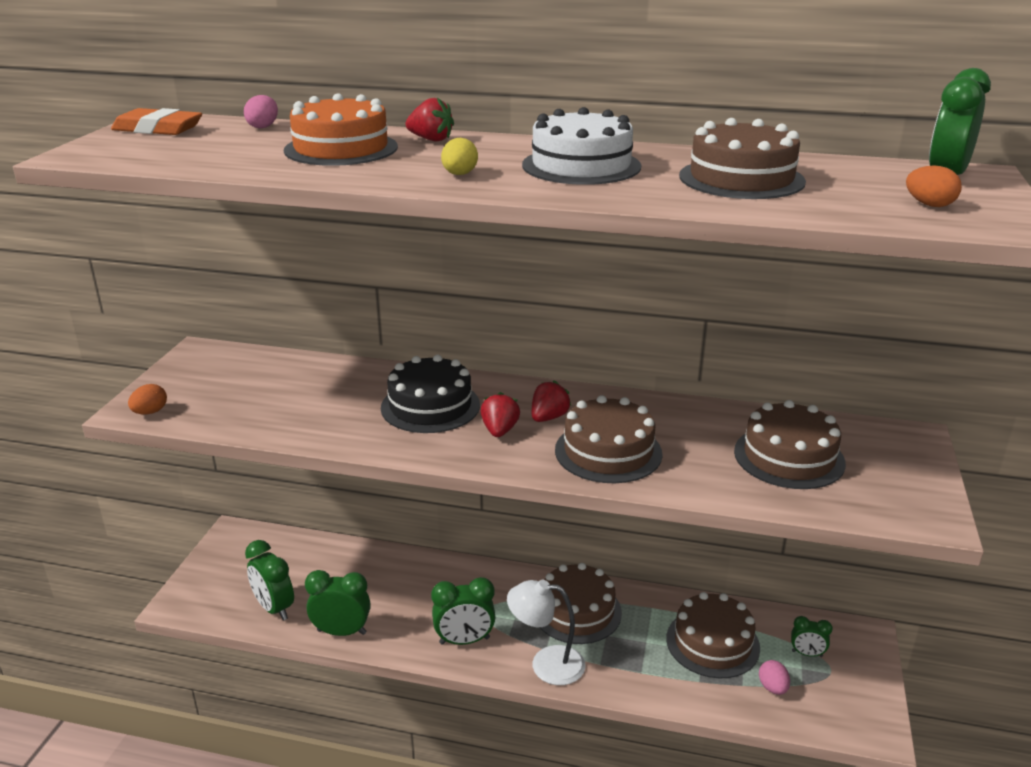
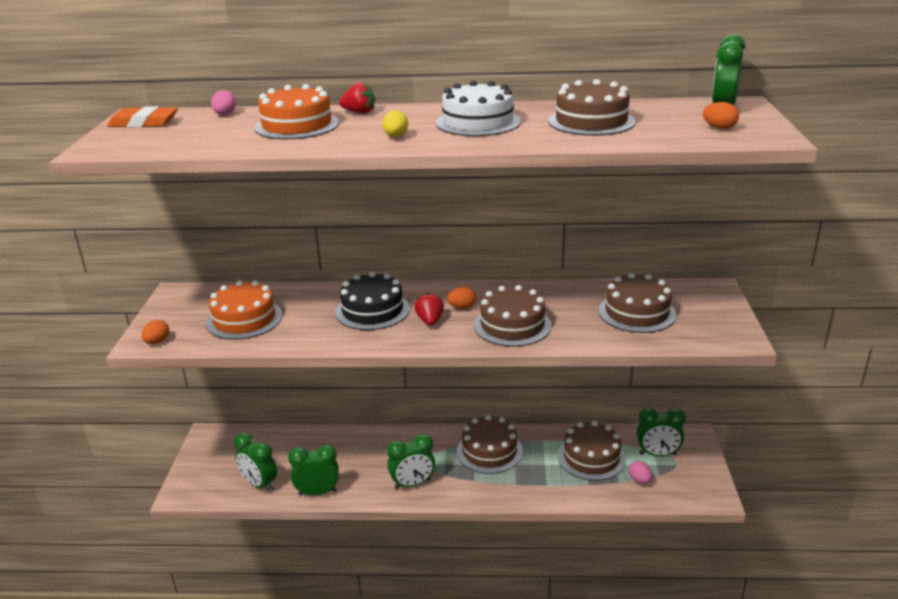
camera: 10 degrees left, 0 degrees up
(266, 396) = (244, 319): none -> orange cake
(546, 664) = (477, 490): white lamp -> none
(548, 417) = (462, 307): red strawberry -> orange egg
(807, 654) = (657, 454): green clock -> green clock, size x1.70

